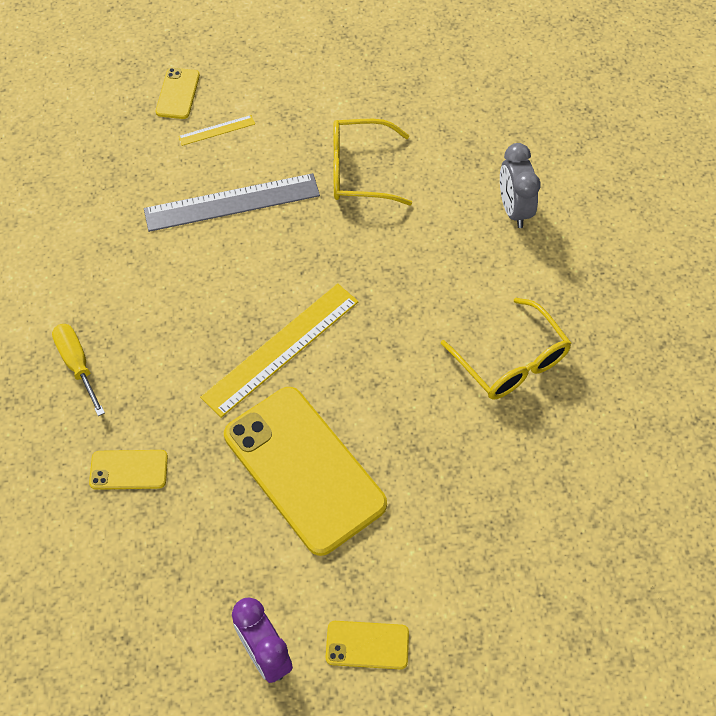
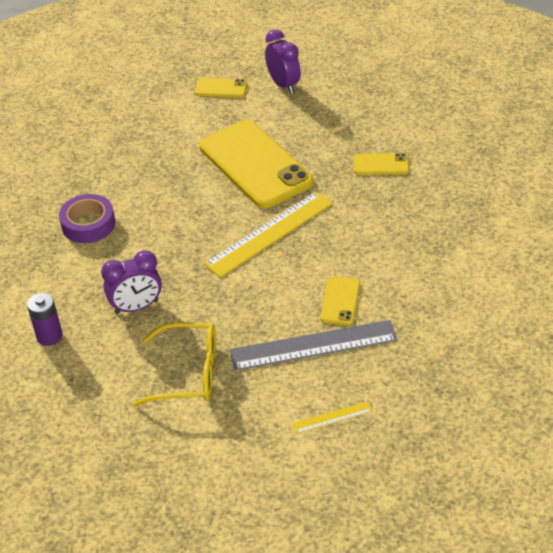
camera: 175 degrees left, 15 degrees down
(77, 364) = (432, 224): yellow screwdriver -> none
(178, 94) = (378, 460): yellow phone -> yellow phone (340, 301)
(427, 245) = (136, 307): none -> purple clock
(512, 362) = (88, 224): yellow glasses -> purple tape
(514, 209) = (49, 336): grey clock -> purple battery

